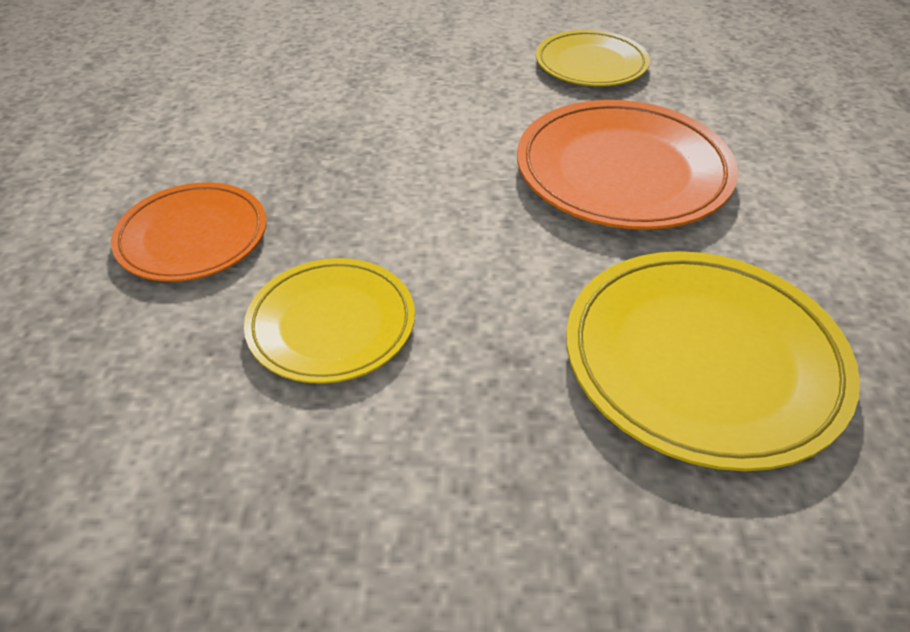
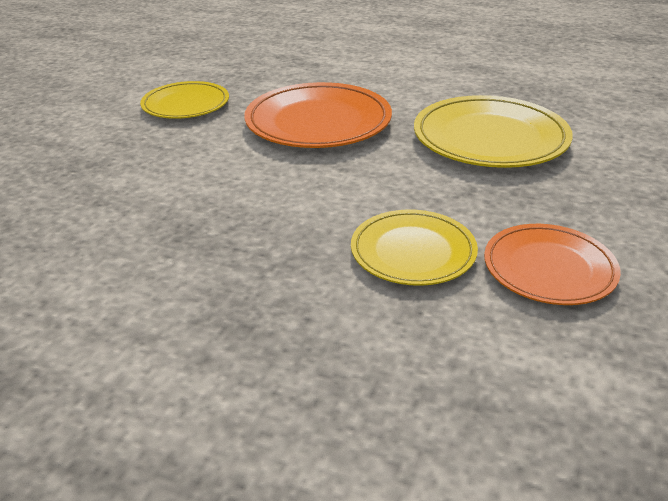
camera: 70 degrees left, 10 degrees down
(192, 237) = (269, 312): orange plate -> orange plate (549, 269)

